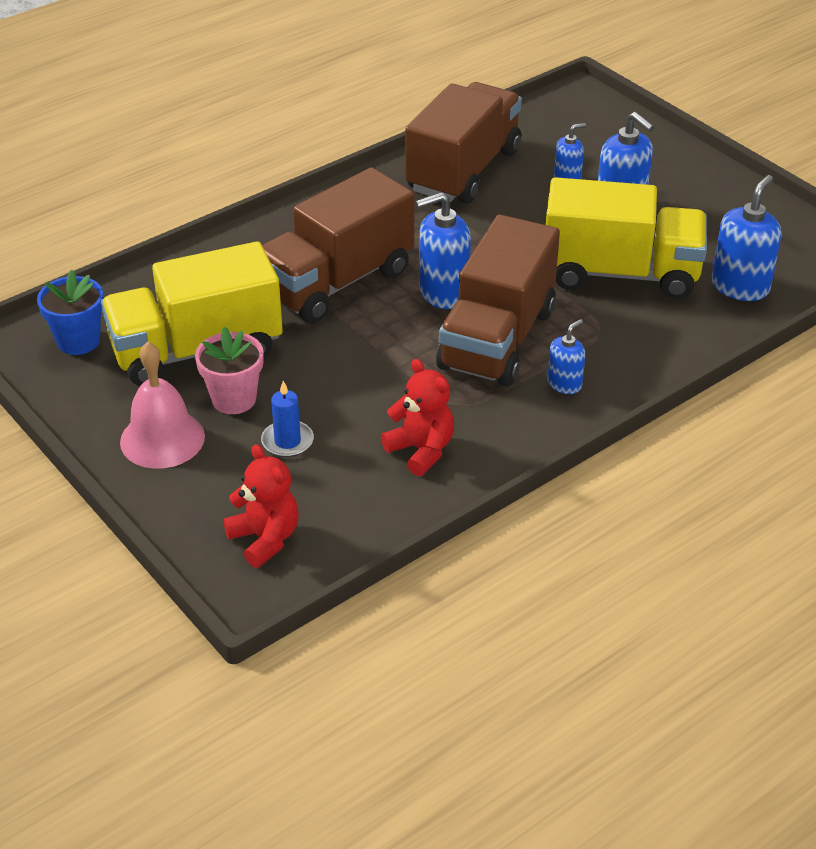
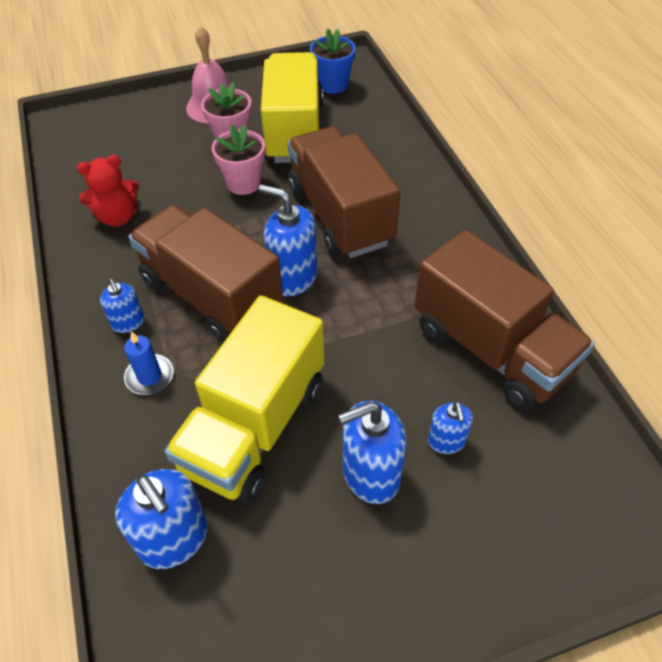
camera: 110 degrees right, 10 degrees up
(265, 539) = (96, 133): red teddy bear -> none
(287, 441) = (173, 156): blue candle -> blue candle (150, 376)
(314, 365) = (243, 183): none -> pink flower pot
(443, 293) = (293, 277): blue soap dispenser -> blue soap dispenser turned 60 degrees counterclockwise

